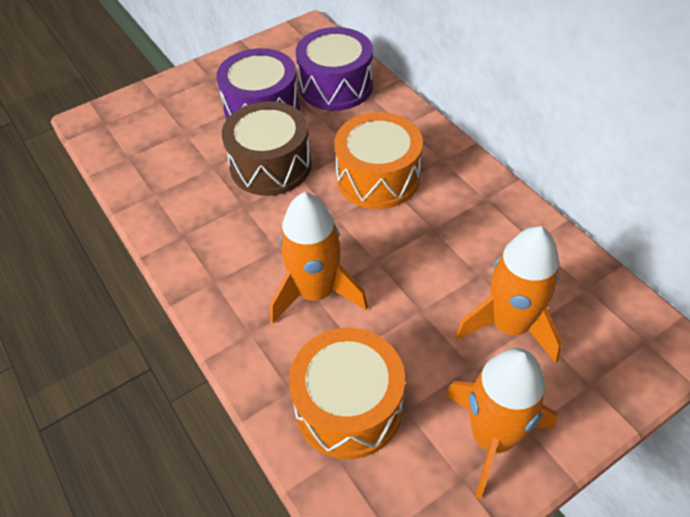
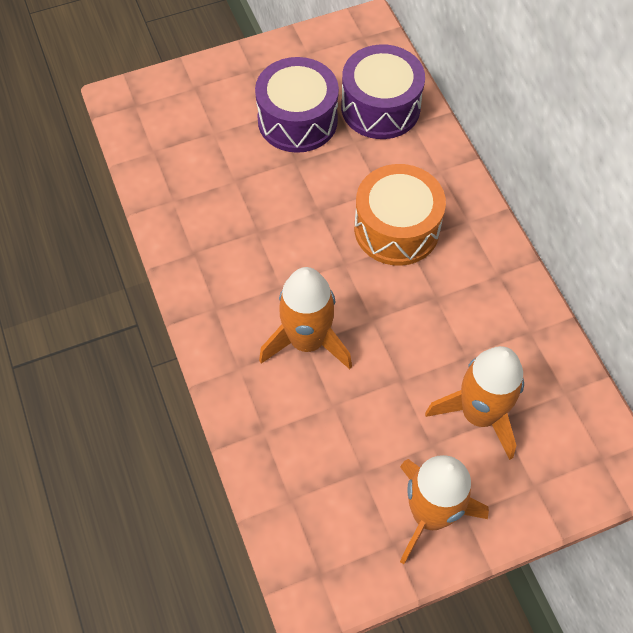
camera: 10 degrees right, 10 degrees up
(270, 165) = (292, 191): brown drum -> none
(348, 406) = (311, 458): orange drum -> none

